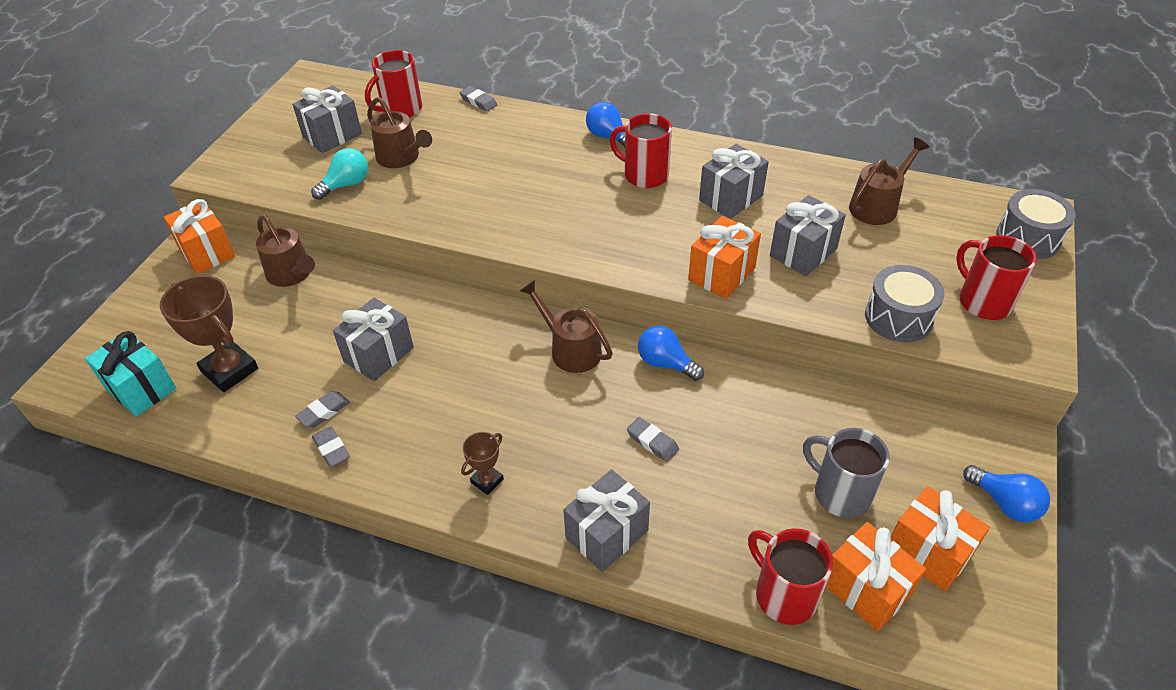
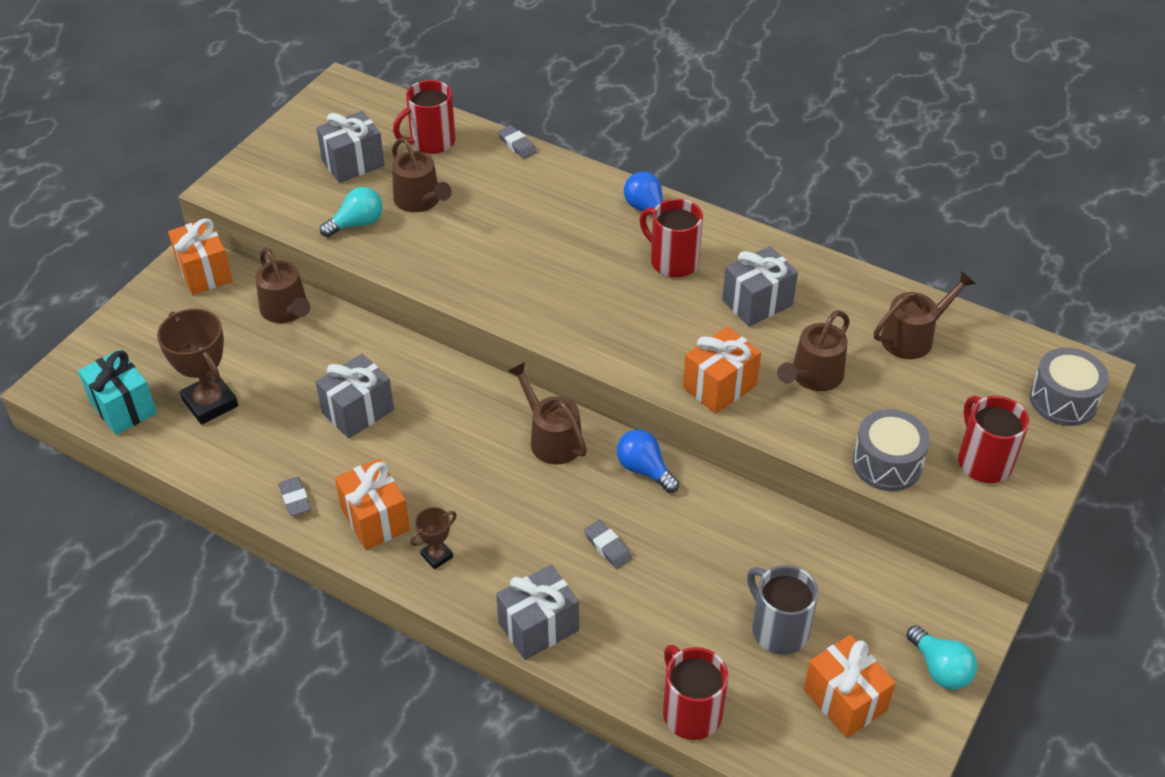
camera: 10 degrees right, 0 degrees up
(324, 412) = (294, 461): grey eraser -> none
(803, 252) = (813, 377): grey gift -> brown watering can
(865, 589) = (770, 722): orange gift -> orange gift (375, 519)
(1004, 503) = (940, 669): blue light bulb -> turquoise light bulb

